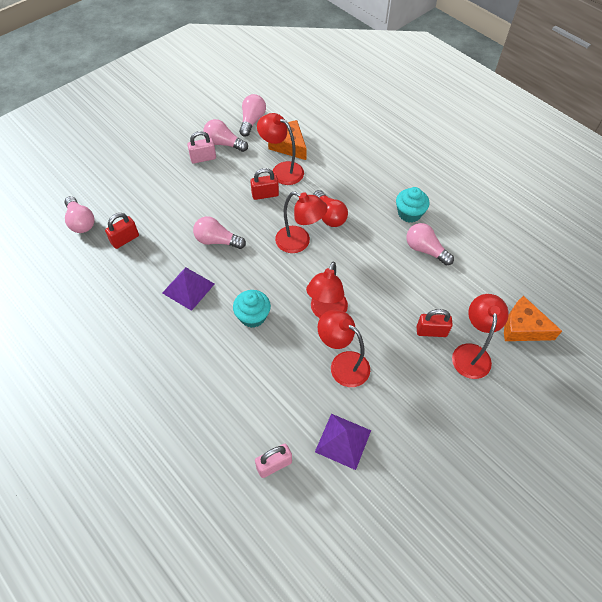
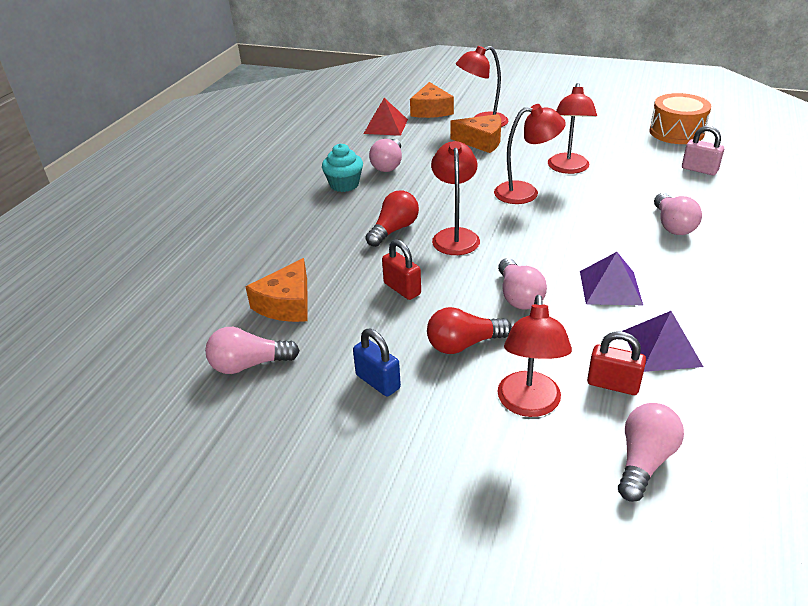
camera: 115 degrees left, 20 degrees down
(200, 199) = (463, 344): none -> red light bulb
(203, 158) = (378, 382): pink padlock -> blue padlock
(224, 143) = (326, 373): pink light bulb -> pink light bulb (672, 225)
(253, 316) = (585, 230): turquoise cupcake -> none
(282, 170) = (343, 292): red lamp -> red lamp (529, 405)
(343, 441) = (633, 149): purple pyramid -> purple pyramid (661, 348)
(352, 511) = (676, 132): none -> orange drum
(431, 331) = (481, 141): red padlock -> orange cheese
(503, 278) = (386, 126): none -> red pyramid

